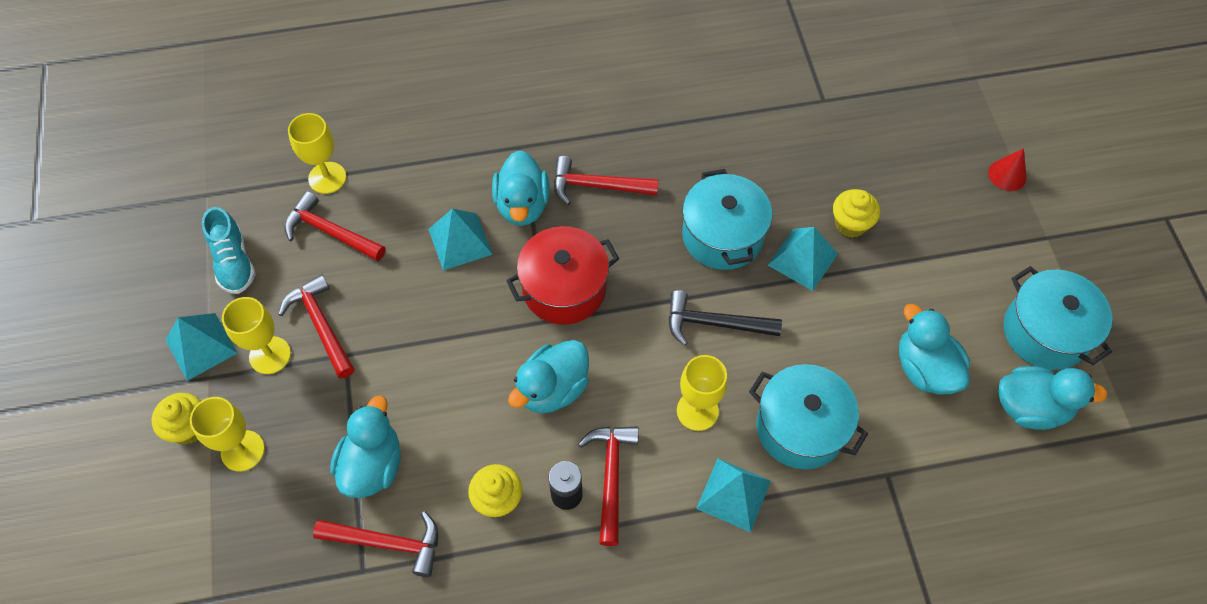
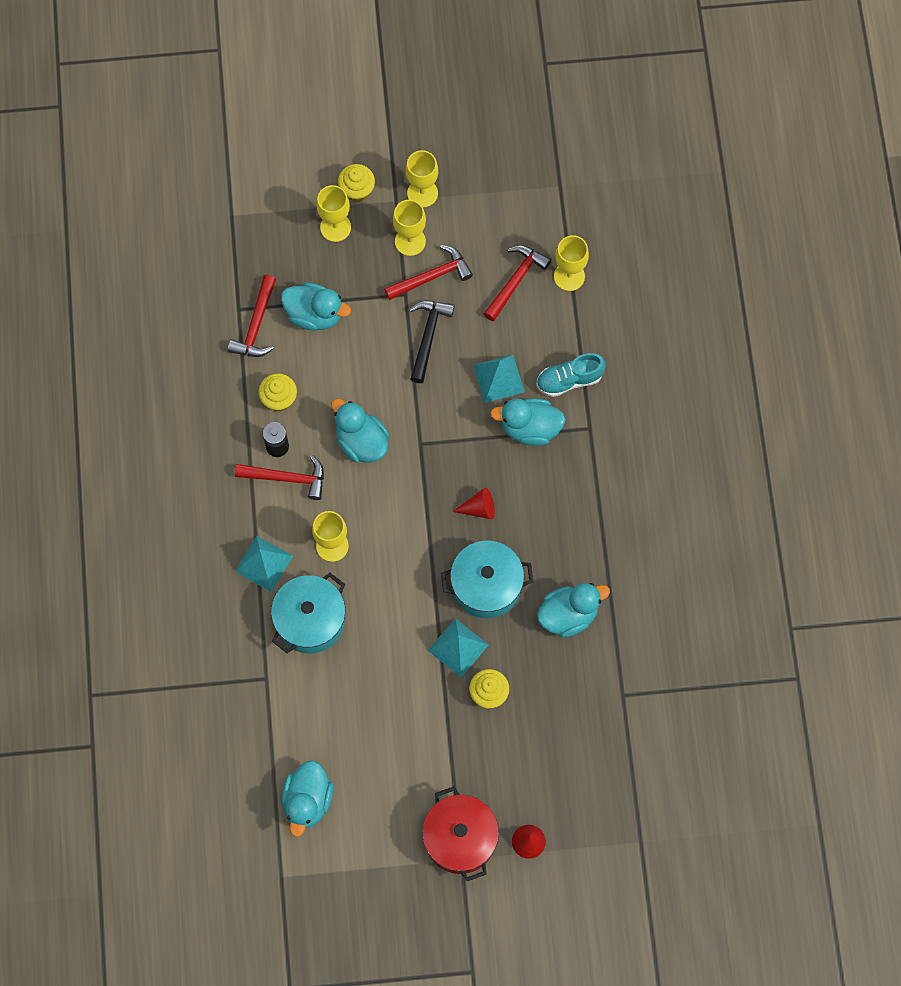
camera: 95 degrees right, 10 degrees up
(201, 346) = (422, 193): turquoise pyramid -> yellow goblet
(234, 262) = (494, 211): turquoise shoe -> turquoise shoe (569, 380)
(564, 288) = (447, 456): red pot -> red pot (460, 838)
(597, 186) = (544, 489): red hammer -> none
(628, 250) = (479, 508): none -> red cone
(714, 323) = (405, 568): black hammer -> black hammer (428, 336)
(924, 369) = (349, 726): turquoise duck -> turquoise duck (568, 615)
(1045, 332) = (372, 831): turquoise pot -> none

